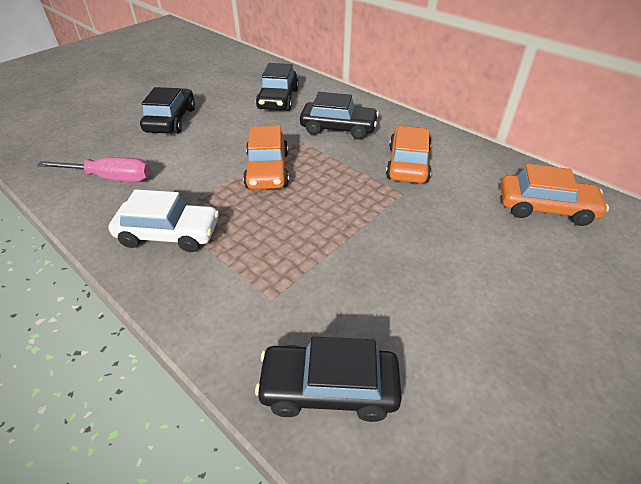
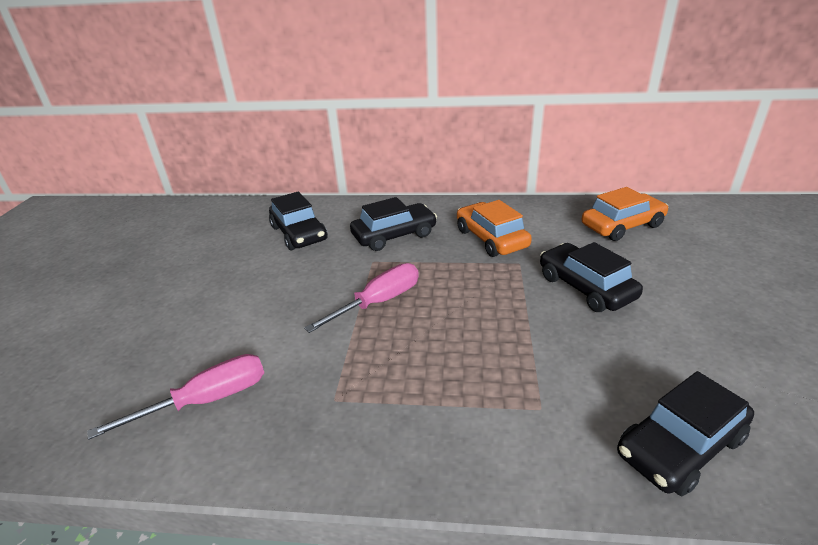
camera: 35 degrees left, 10 degrees down
(169, 234) = (362, 415): white car -> none
(171, 120) = (200, 304): black car -> black car (585, 287)
(267, 170) = (379, 301): orange car -> pink screwdriver

